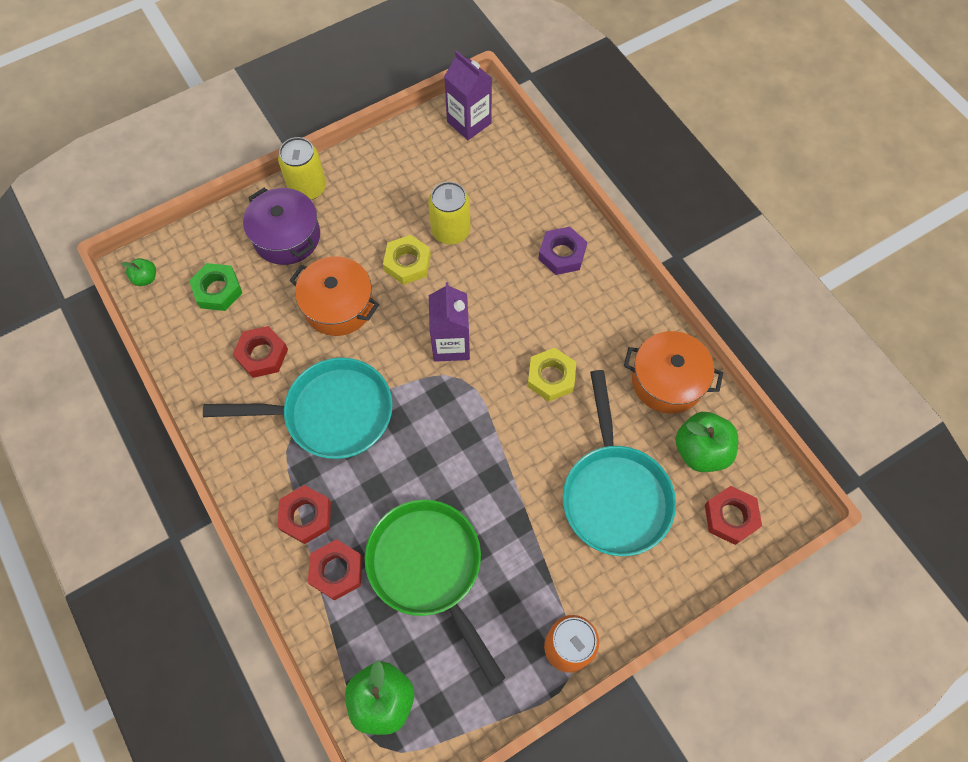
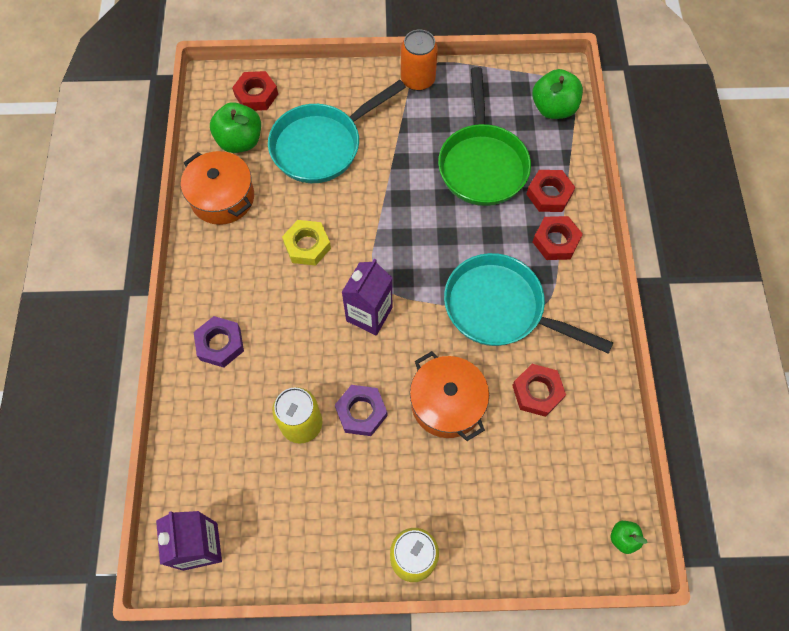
camera: 150 degrees left, 0 degrees up
(218, 290) = (554, 483): green nut -> none
(287, 237) = (461, 508): purple pot -> none
(407, 263) = (361, 412): yellow nut -> purple nut
(614, 494) = (322, 145): turquoise pan -> turquoise pan turned 150 degrees counterclockwise

